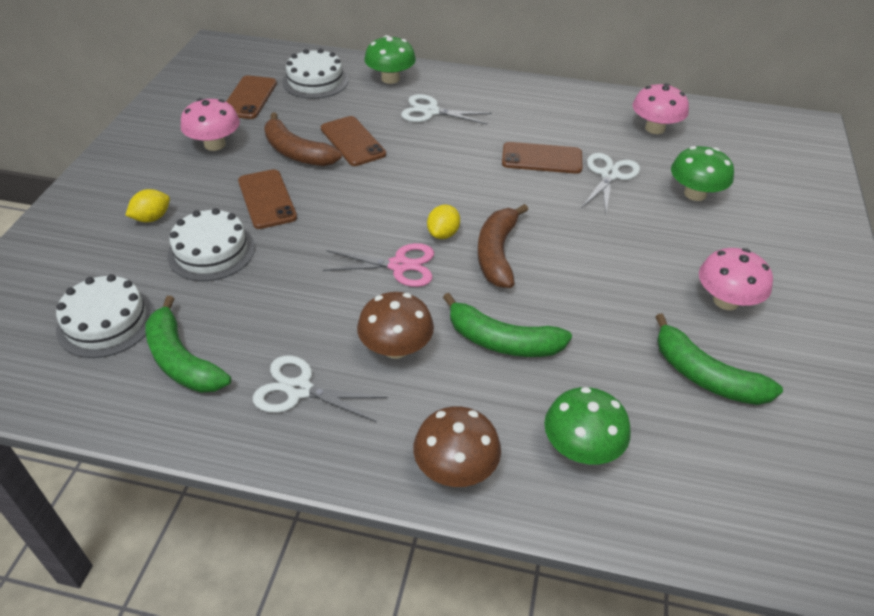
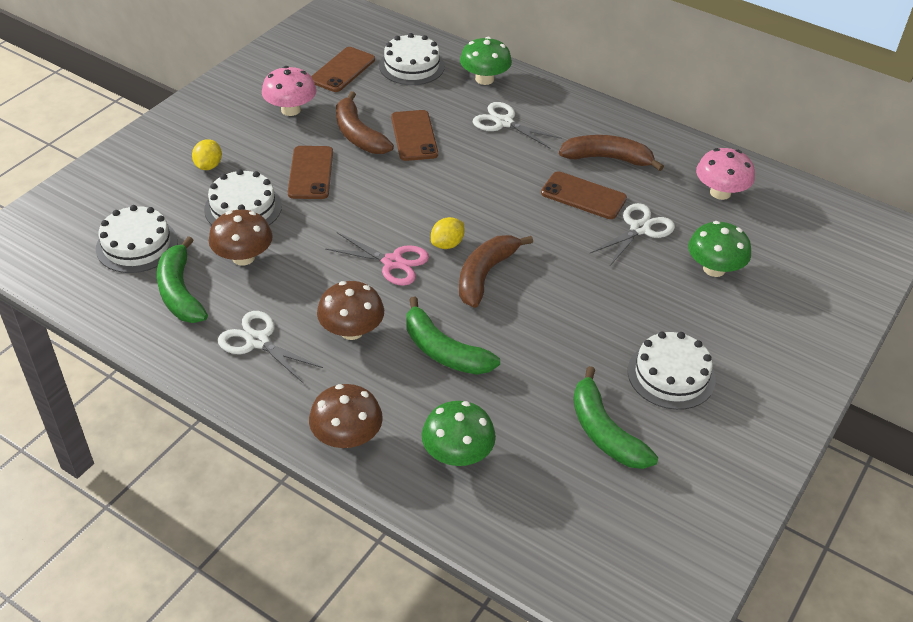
camera: 20 degrees right, 0 degrees up
(152, 218) = (208, 166): yellow lemon -> yellow lemon turned 60 degrees counterclockwise
(237, 302) = (243, 257): none -> brown mushroom
(541, 122) = (607, 158): none -> brown banana
(726, 301) = (671, 375): pink mushroom -> white cake

